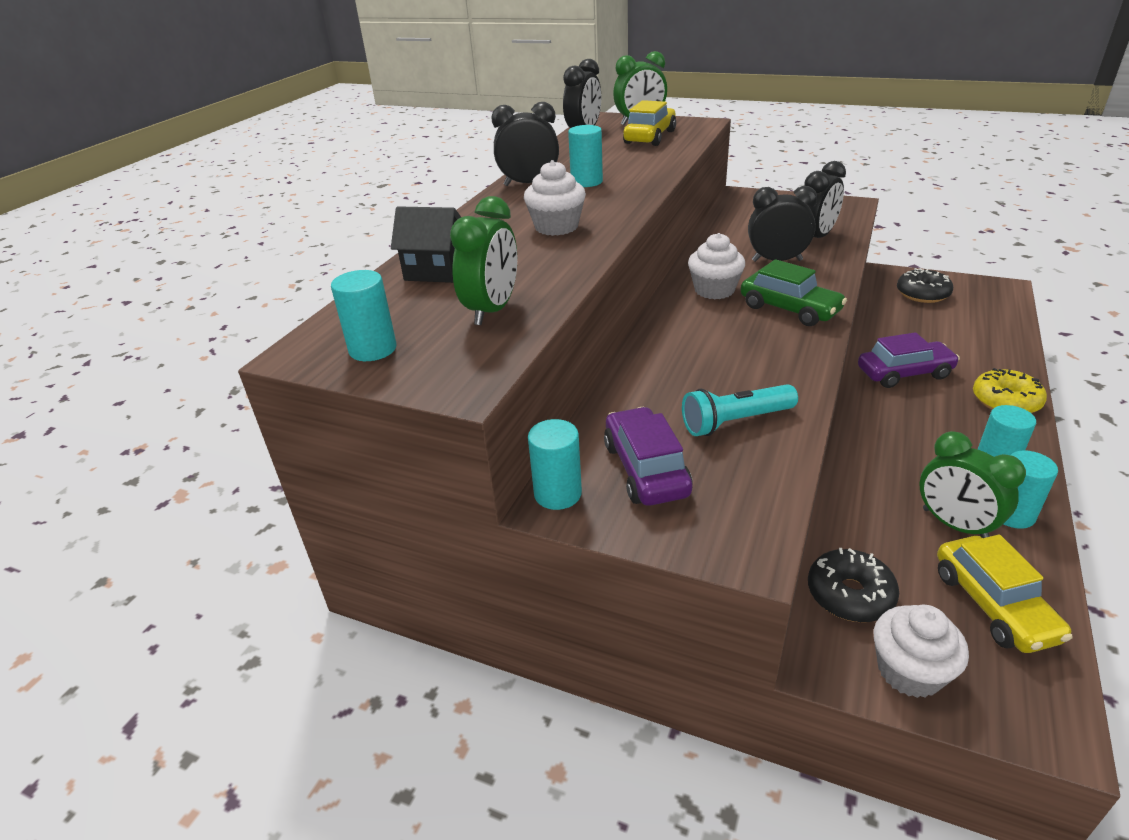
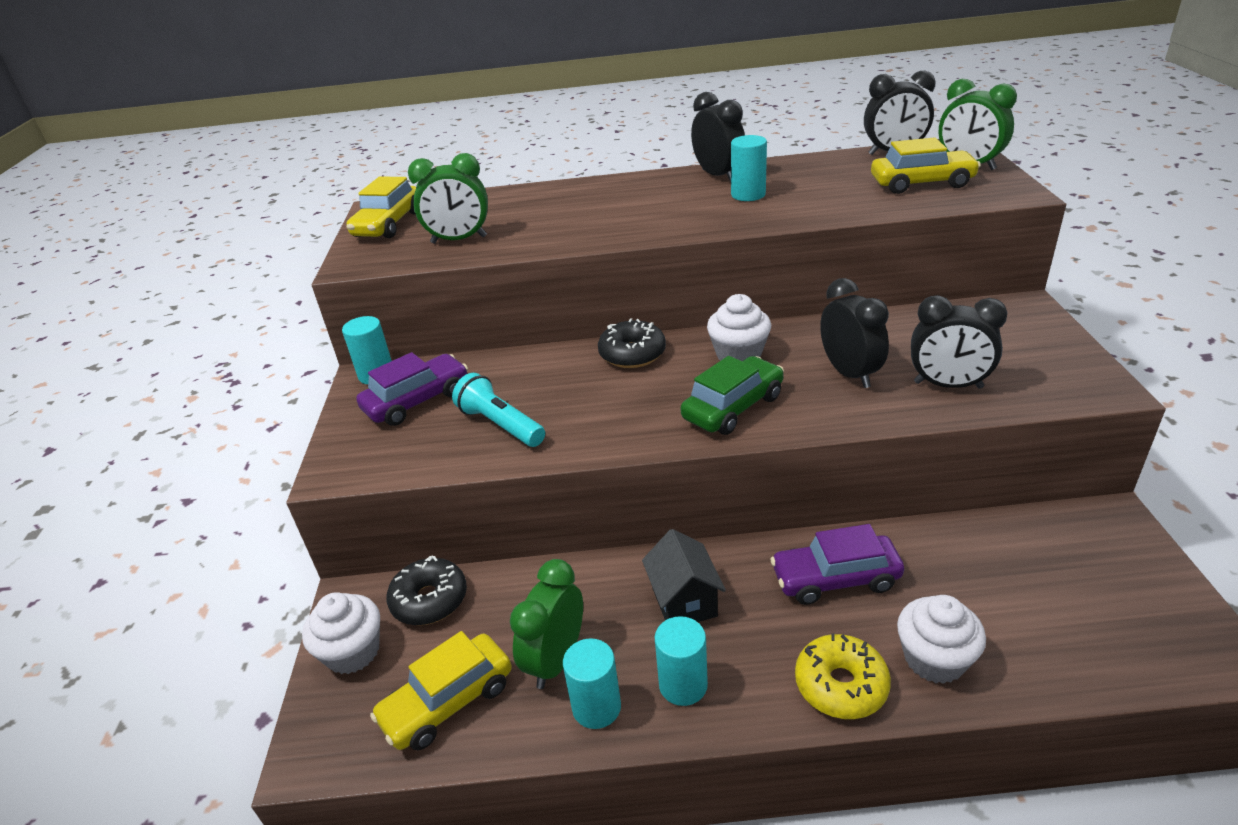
camera: 65 degrees right, 0 degrees up
(373, 349) = (388, 224): turquoise cylinder -> yellow car
(436, 271) = (512, 203): black house -> black house (684, 602)
(556, 227) = (627, 215): white cupcake -> white cupcake (934, 659)
(789, 309) = (733, 407): green car -> green car turned 150 degrees counterclockwise
(904, 373) = (835, 579): purple car -> purple car turned 120 degrees clockwise
(922, 294) = (1086, 564): black donut -> black donut (632, 354)

